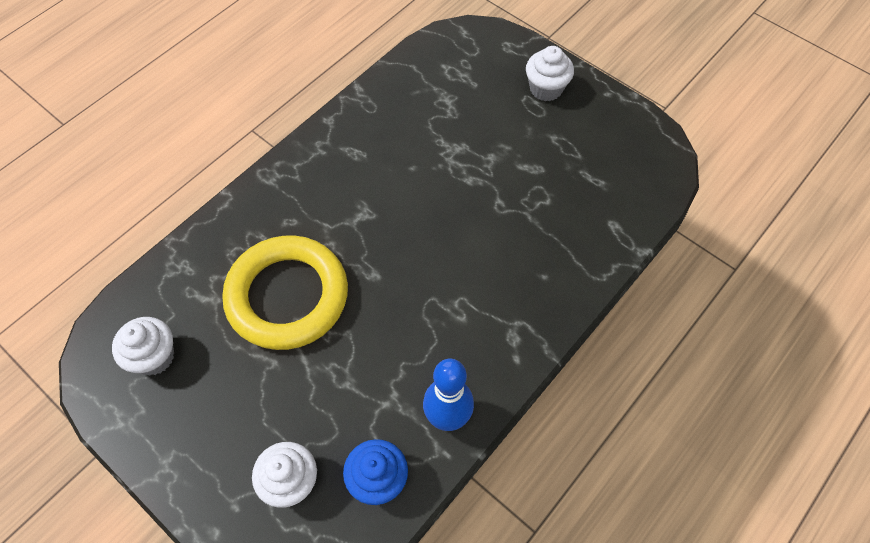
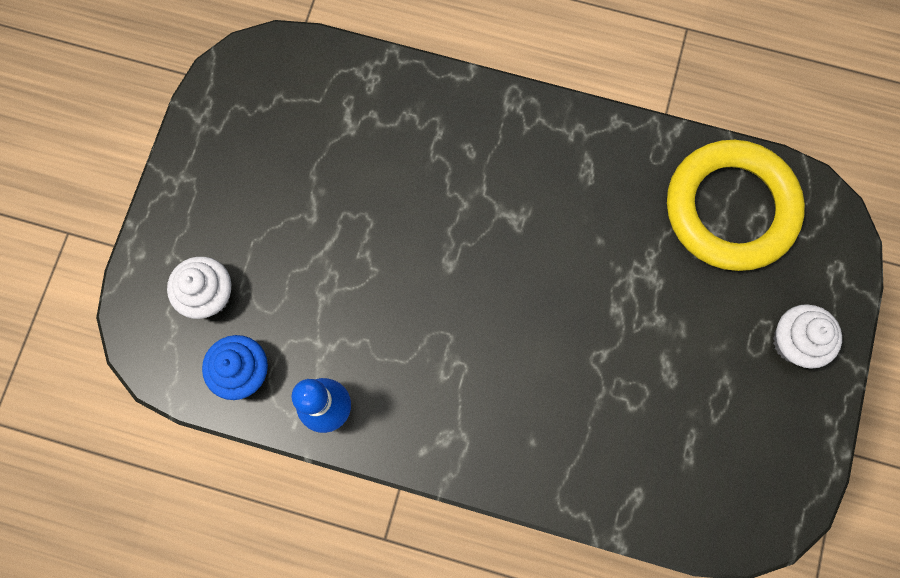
camera: 65 degrees right, 15 degrees up
(154, 357) = (270, 110): white cupcake -> none
(287, 296) = (386, 194): yellow ring -> yellow ring (730, 208)

